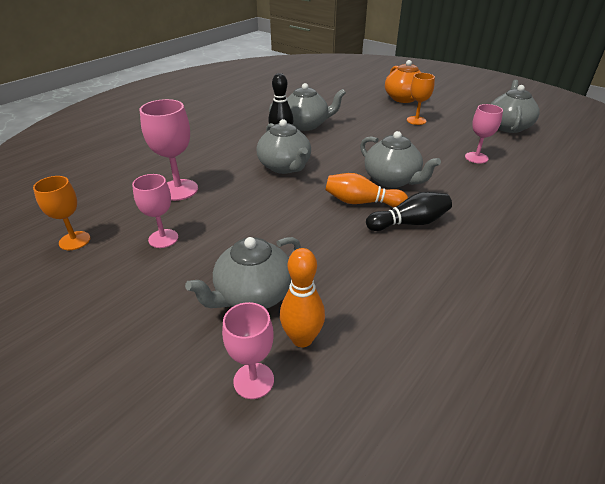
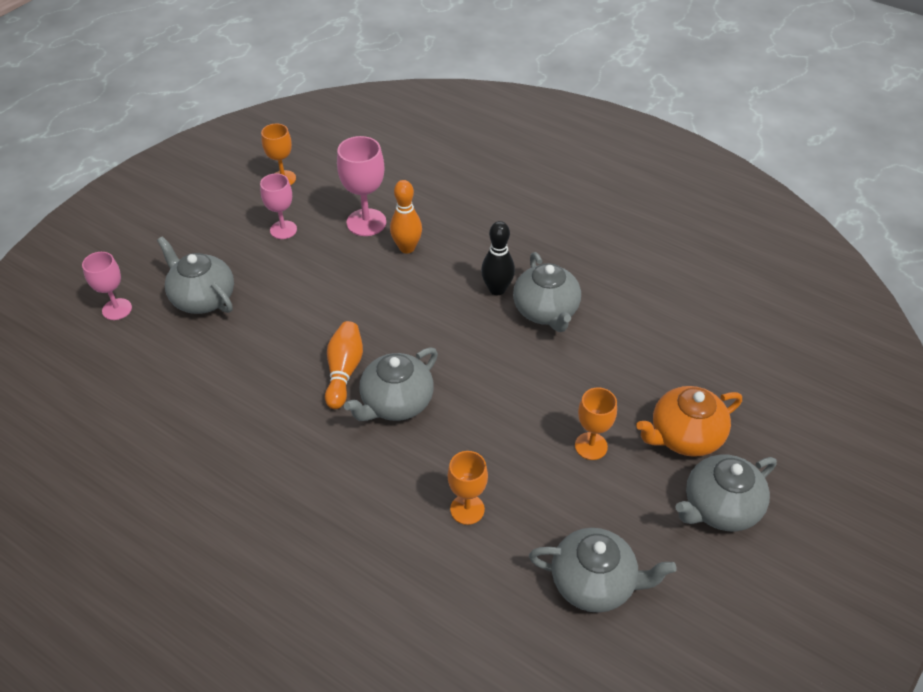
camera: 85 degrees right, 10 degrees up
(285, 167) = (422, 299): grey teapot -> grey teapot (719, 508)
(302, 338) = (150, 332): orange bowling pin -> orange bowling pin (407, 248)
(409, 223) = (302, 413): black bowling pin -> none
(476, 158) = (467, 509): pink goblet -> orange goblet

